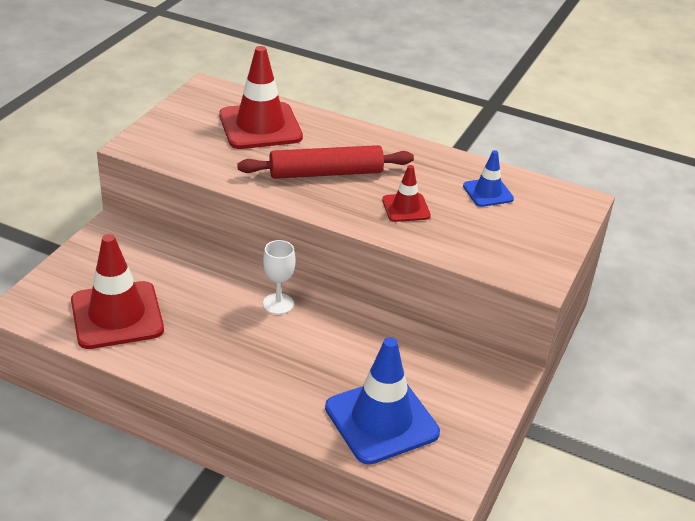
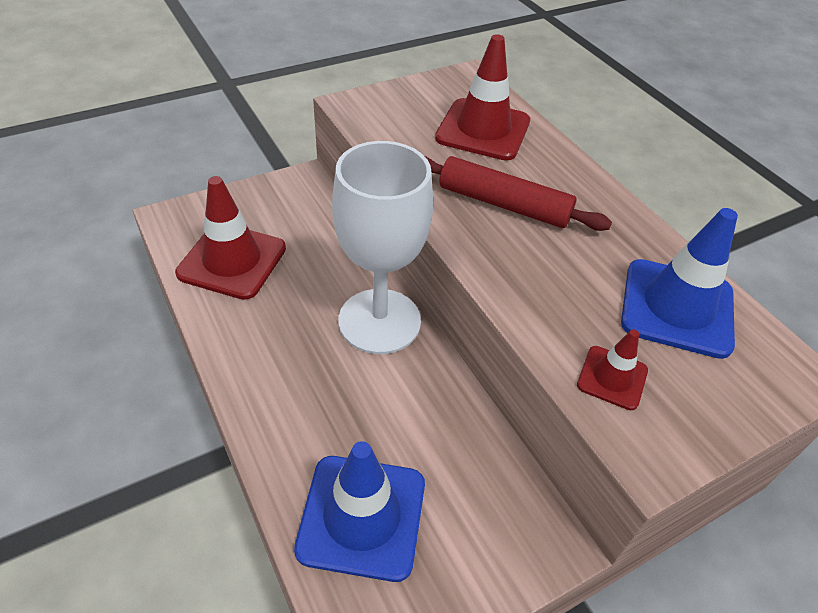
camera: 35 degrees right, 10 degrees up
(278, 304) = (379, 321): white goblet -> white goblet, size x2.37
(406, 208) = (557, 282): red traffic cone -> red traffic cone (612, 378)
(488, 192) = (677, 308): blue traffic cone -> blue traffic cone, size x1.90

